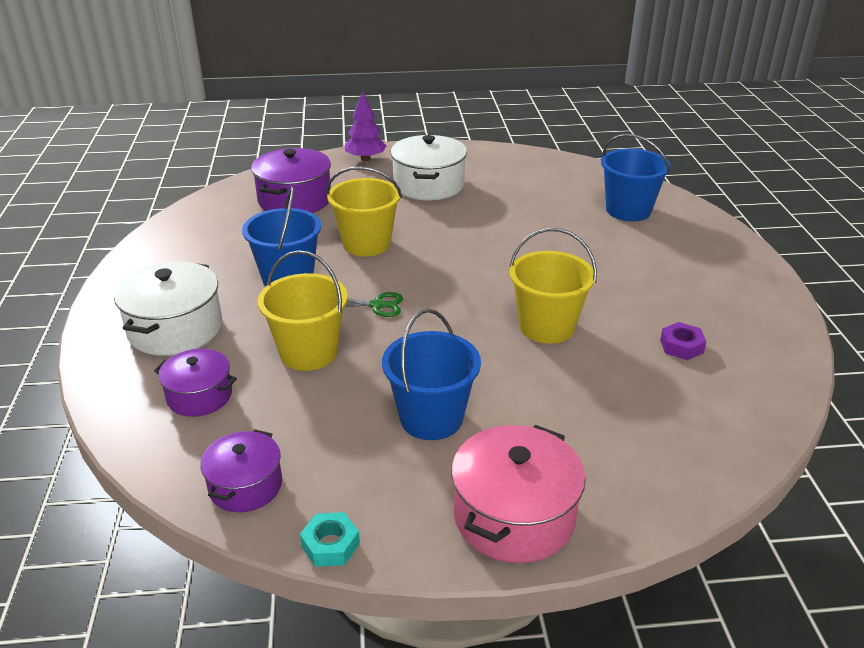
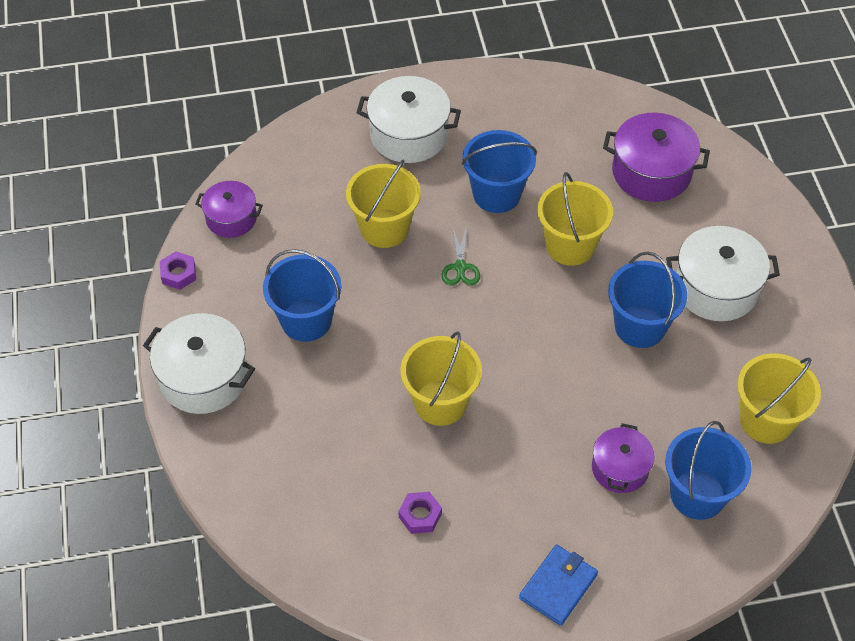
camera: 85 degrees right, 20 degrees up
(199, 396) = (324, 171): purple pot -> purple pot (620, 468)
(330, 545) = (178, 274): turquoise nut -> purple nut
(365, 159) = (771, 220): purple tree -> none
(463, 219) = (640, 326): none -> blue bucket
(514, 516) = (203, 377): pink pot -> white pot
(556, 179) = (766, 420): none -> yellow bucket
(732, 276) = (558, 586): none -> blue wallet

